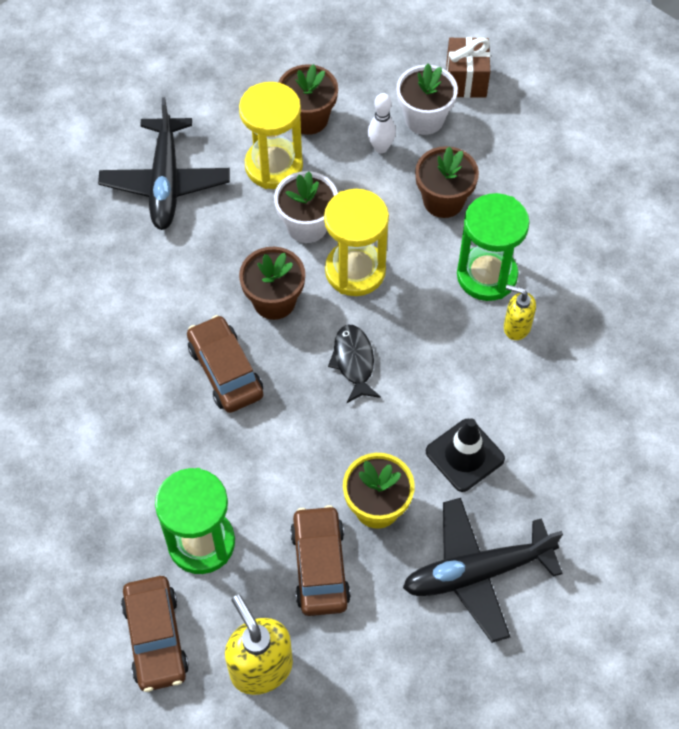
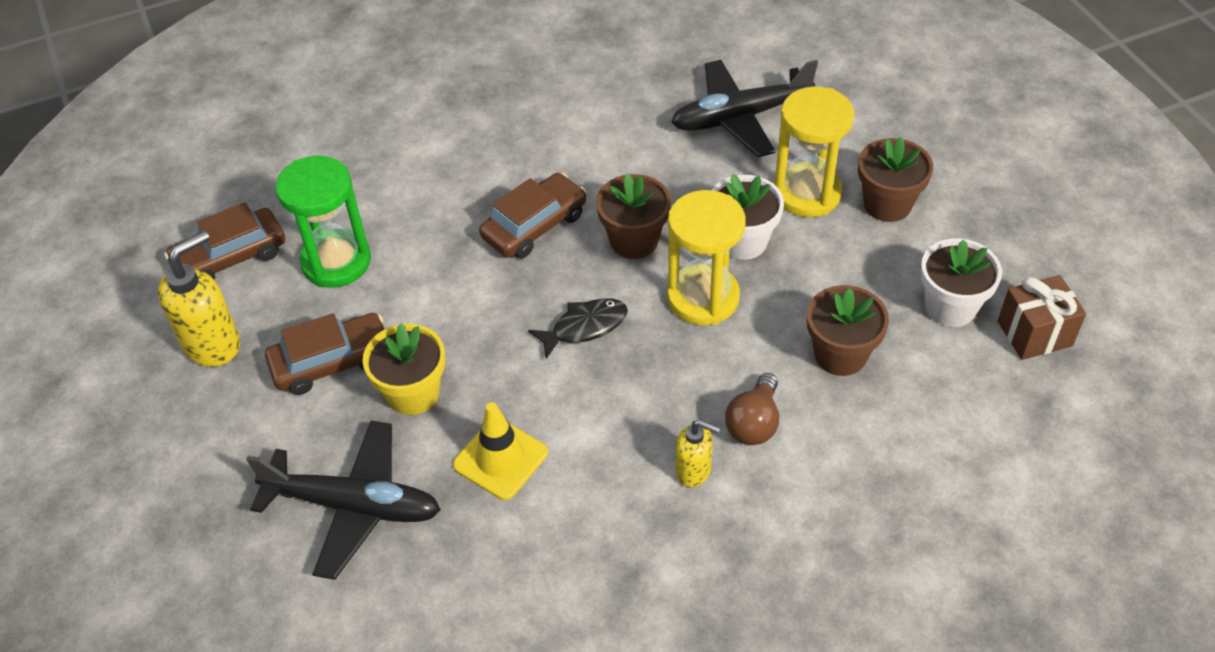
camera: 75 degrees right, 10 degrees down
(380, 148) = (884, 277): white bowling pin -> none
(465, 455) = (500, 459): black traffic cone -> yellow traffic cone
(476, 573) = (354, 505): black plane -> black plane turned 135 degrees clockwise
(486, 275) = (754, 423): green hourglass -> brown light bulb
(516, 327) = (693, 470): yellow soap dispenser -> yellow soap dispenser turned 105 degrees clockwise

